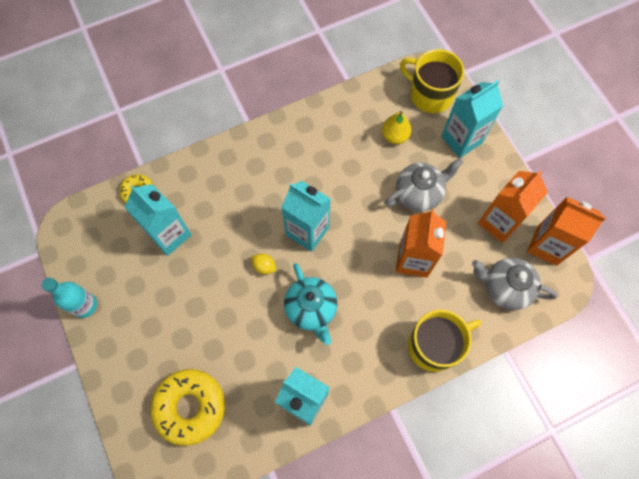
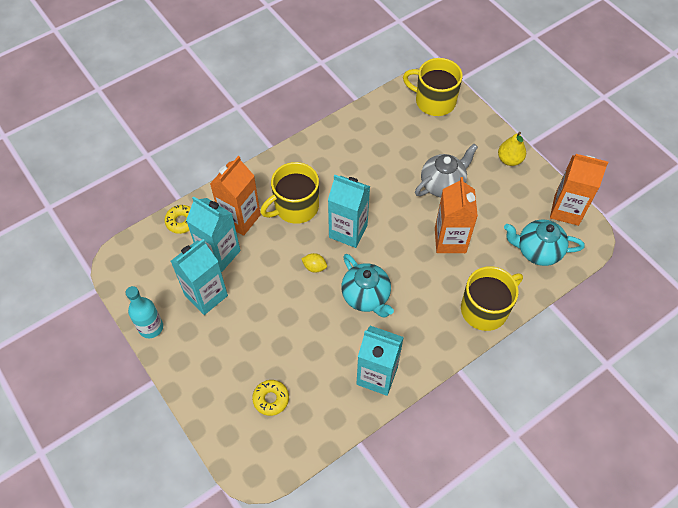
camera: 10 degrees left, 10 degrees down
(190, 407) = (271, 399): yellow donut -> yellow donut, size x0.52
(258, 194) = (295, 207): none -> yellow mug
(395, 136) = (410, 140): yellow pear -> yellow pear (509, 160)
(461, 140) = (471, 134): turquoise carton -> turquoise carton (206, 295)
(499, 222) = (520, 198): orange carton -> orange carton (240, 218)
(505, 288) = (537, 251): grey teapot -> turquoise teapot

